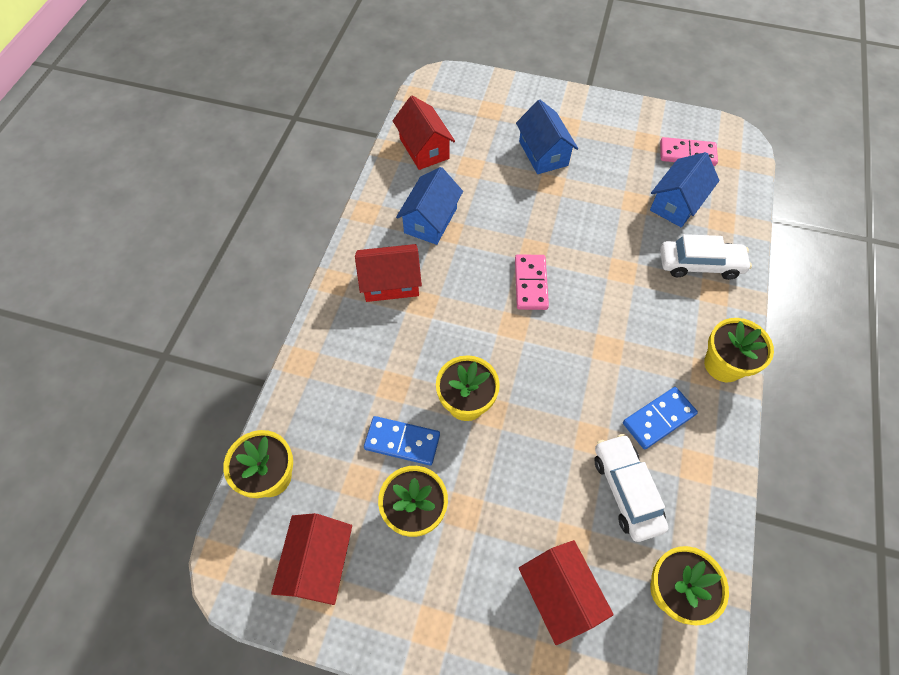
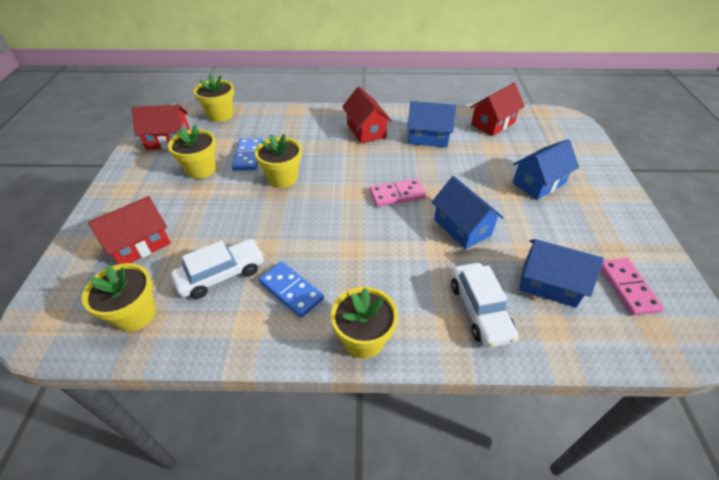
camera: 75 degrees right, 15 degrees down
(595, 241) = (462, 227): none -> blue house

